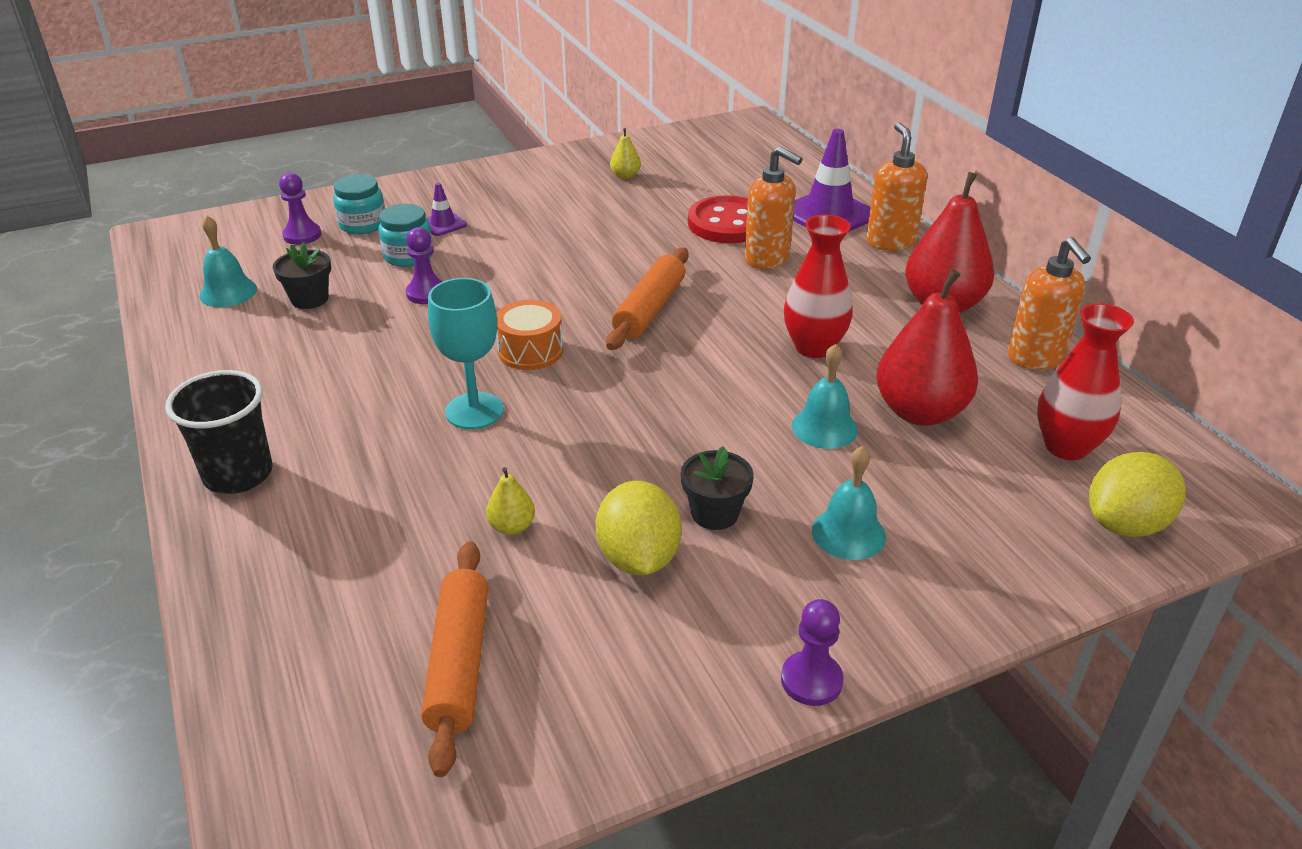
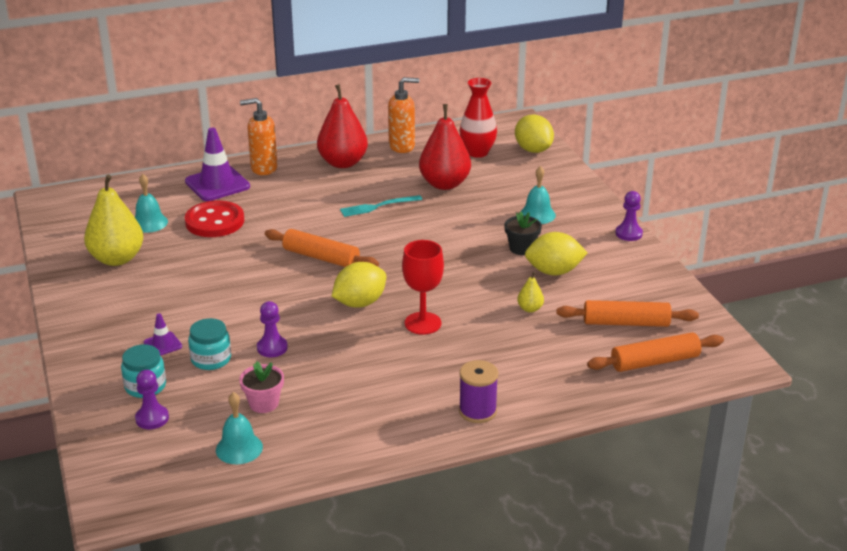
camera: 85 degrees left, 5 degrees down
(238, 474) = (477, 411): black cup -> purple spool
(309, 299) = (264, 403): black flower pot -> pink flower pot
(321, 704) = (655, 362): none -> orange rolling pin
(474, 411) = (423, 323): turquoise goblet -> red goblet
(530, 351) = (360, 303): orange drum -> yellow lemon
(625, 176) = (117, 259): yellow pear -> yellow pear, size x2.28
(767, 259) = (270, 211): orange soap dispenser -> none
(814, 347) = (378, 206): red vase -> turquoise fork
(824, 427) = (454, 211): turquoise bell -> turquoise bell (149, 223)

